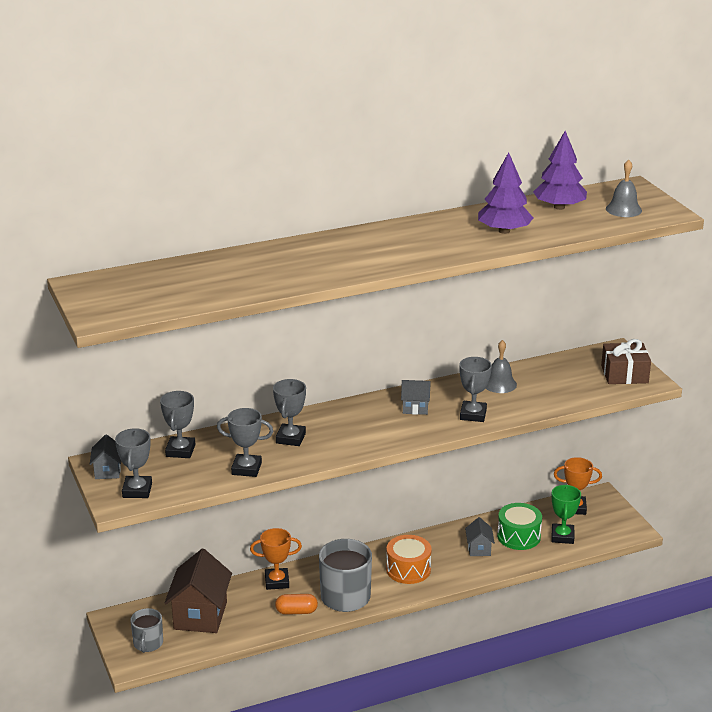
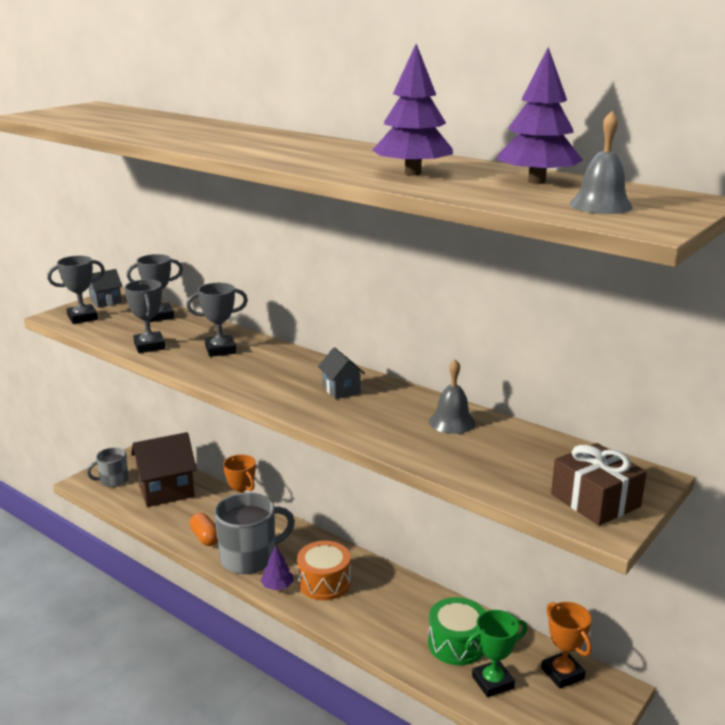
camera: 60 degrees right, 5 degrees down
(394, 593) = (277, 586): none -> purple tree
(473, 414) = (363, 423): grey trophy -> none
(479, 549) = (404, 620): grey house -> none

